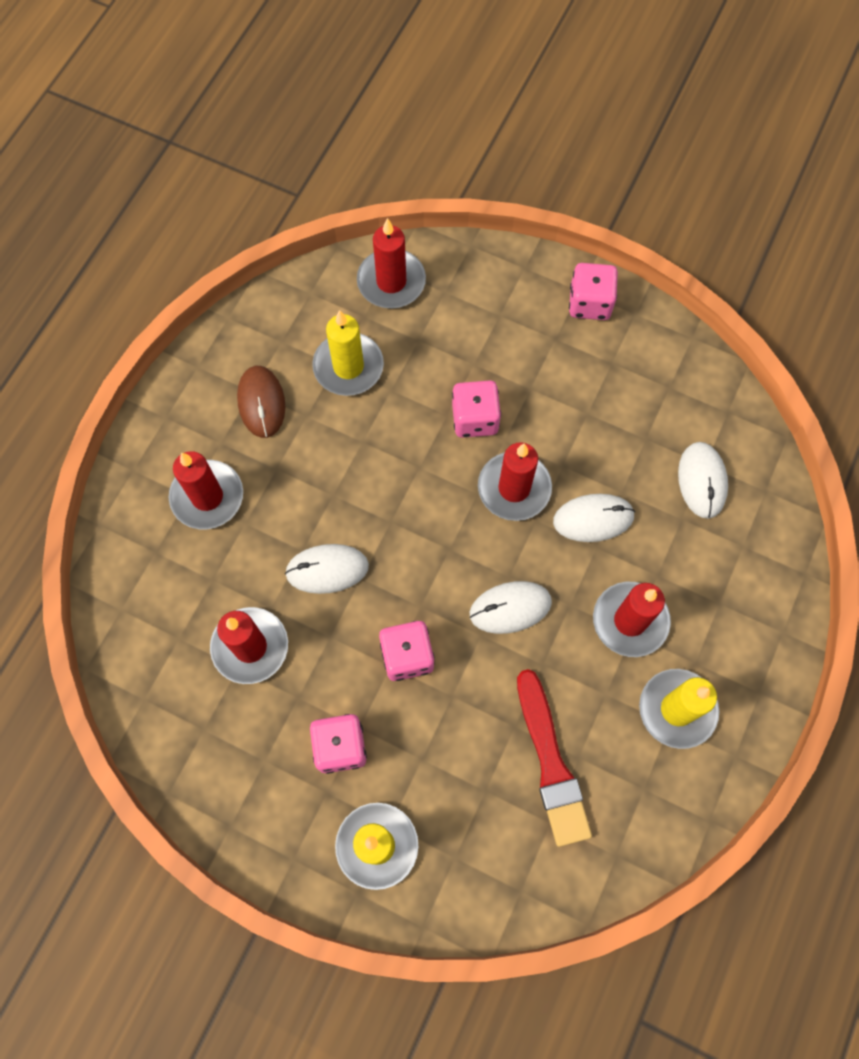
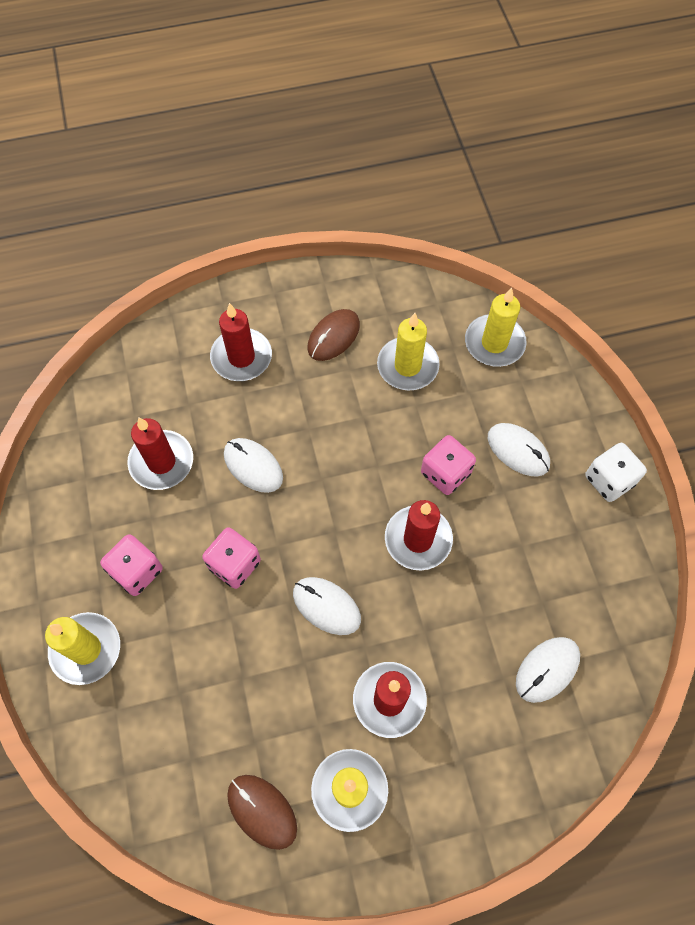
camera: 50 degrees right, 5 degrees down
(391, 282) = (494, 343): red candle -> yellow candle
(551, 763) = (234, 725): red brush -> none
(589, 303) = (609, 480): pink dice -> white dice
(593, 519) = (444, 612): white mouse -> white mouse (518, 451)
(640, 794) = (262, 811): none -> brown mouse

